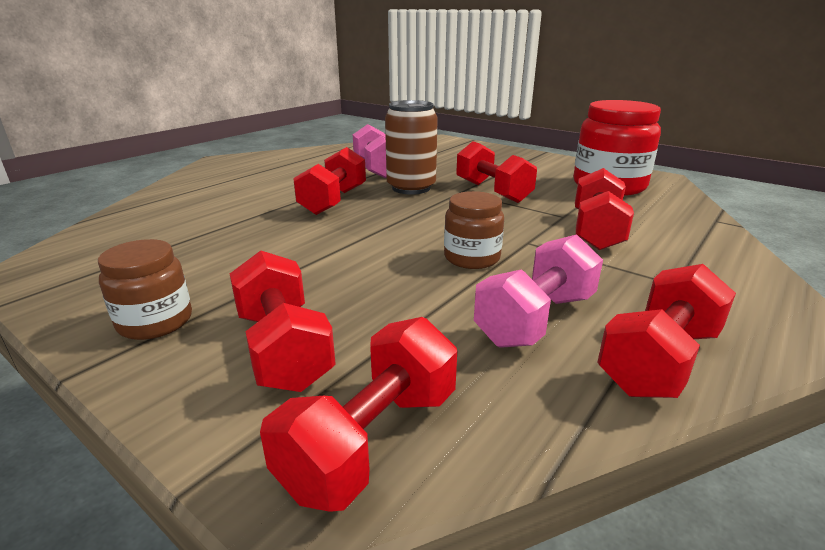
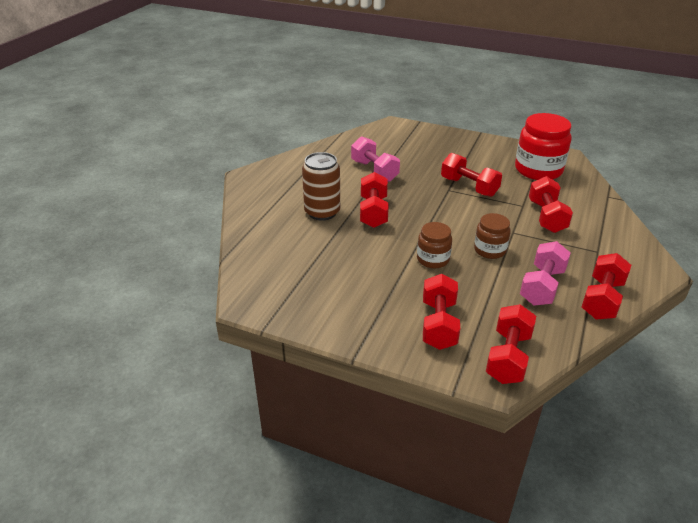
camera: 15 degrees left, 10 degrees up
(155, 322) = (362, 322): brown jar -> brown jar (433, 259)
(283, 349) = (438, 324): red dumbbell -> red dumbbell turned 45 degrees clockwise
(411, 188) = (414, 190): brown can -> brown can (322, 212)

